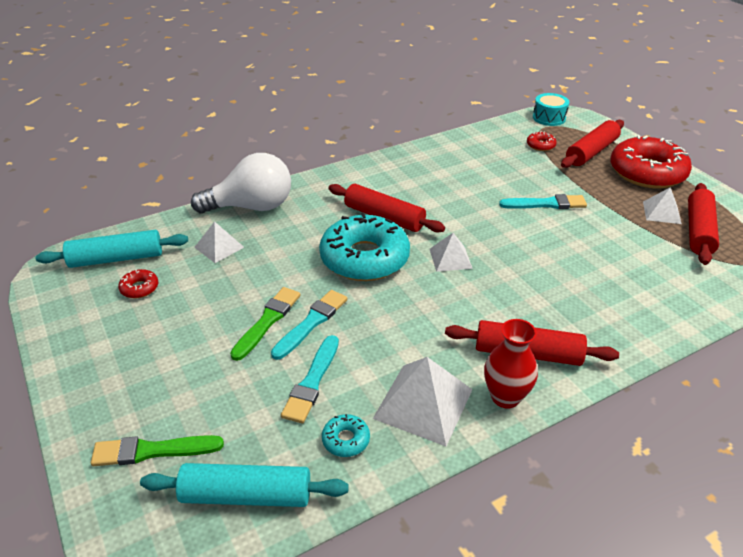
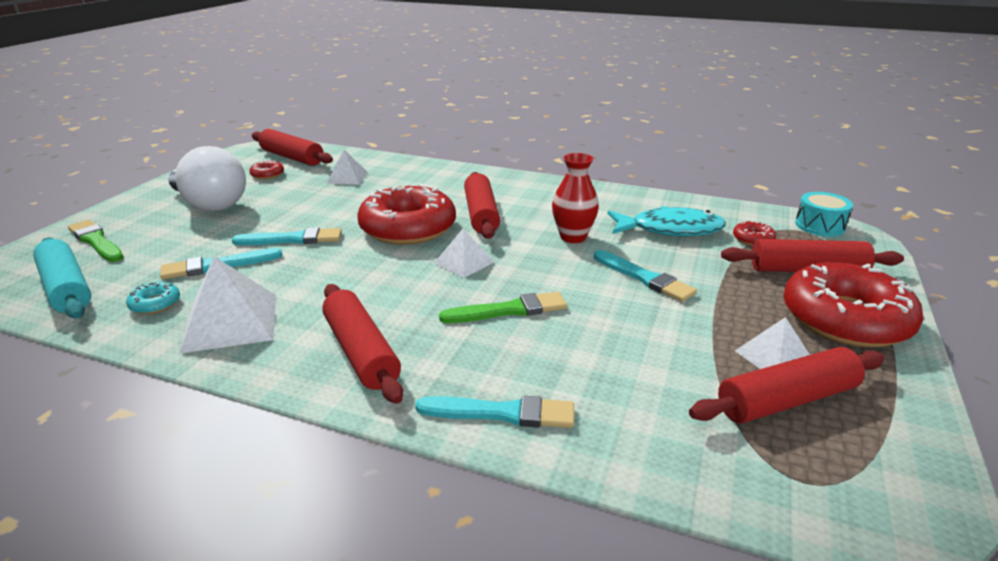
camera: 50 degrees right, 10 degrees down
(116, 258) = (292, 157): turquoise rolling pin -> red rolling pin
(251, 207) = (414, 168): white light bulb -> white light bulb (210, 204)
(267, 321) = (276, 224): green brush -> green brush (508, 310)
(364, 258) = (408, 228): turquoise donut -> red donut
(497, 162) = (670, 229): none -> turquoise fish
(505, 397) = (277, 362): red vase -> red vase (573, 237)
(641, 325) = (502, 413): none -> turquoise brush

